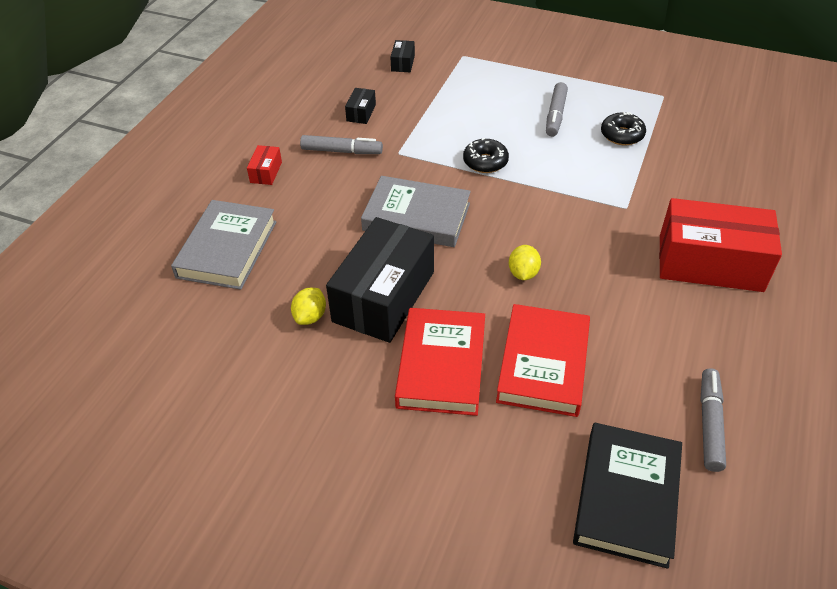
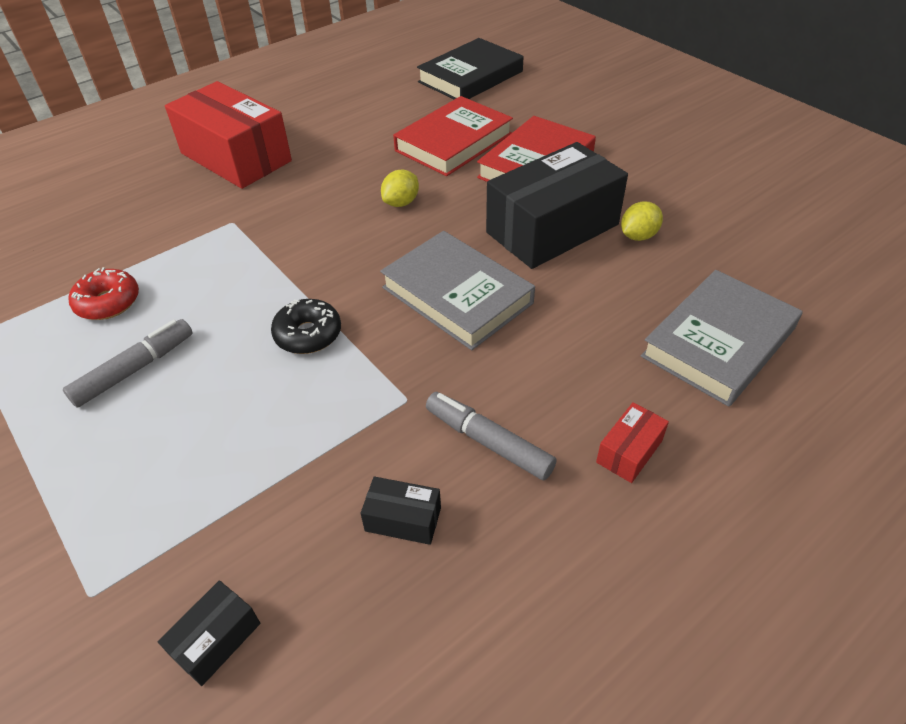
camera: 150 degrees left, 0 degrees up
(361, 113) = (403, 519): black box -> black box turned 60 degrees clockwise
(622, 135) = (108, 302): black donut -> red donut
(709, 424) = (379, 86): grey marker -> none

